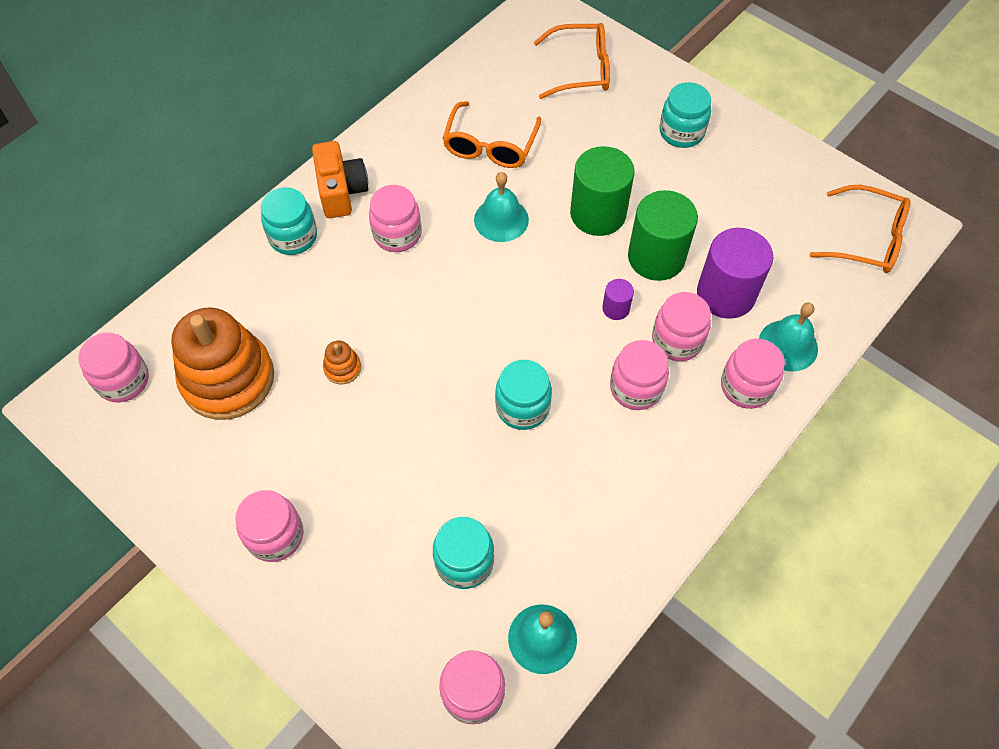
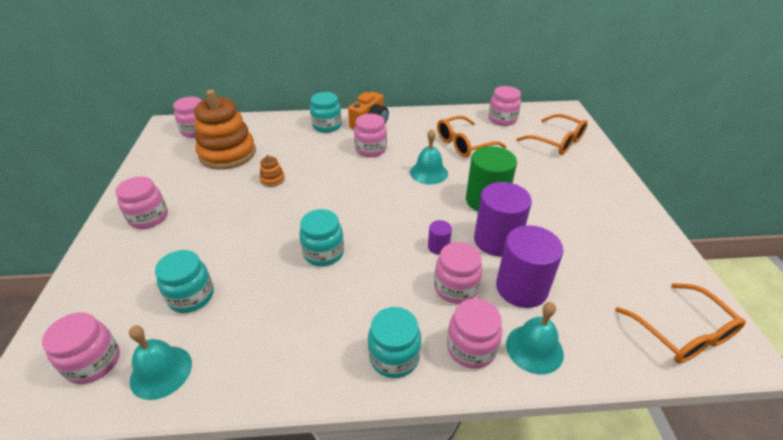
camera: 45 degrees right, 20 degrees down
(636, 388) = (397, 292): pink jar -> pink jar (502, 119)
(656, 257) = (497, 240): green cylinder -> purple cylinder
(681, 132) = (590, 196): turquoise jar -> turquoise jar (394, 357)

